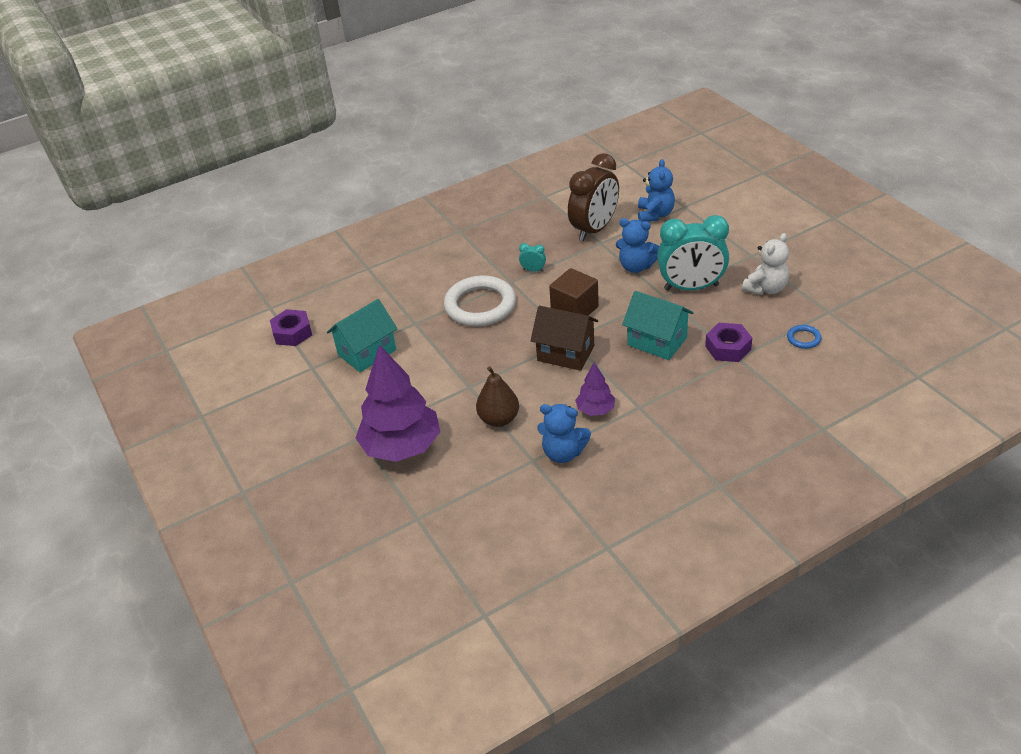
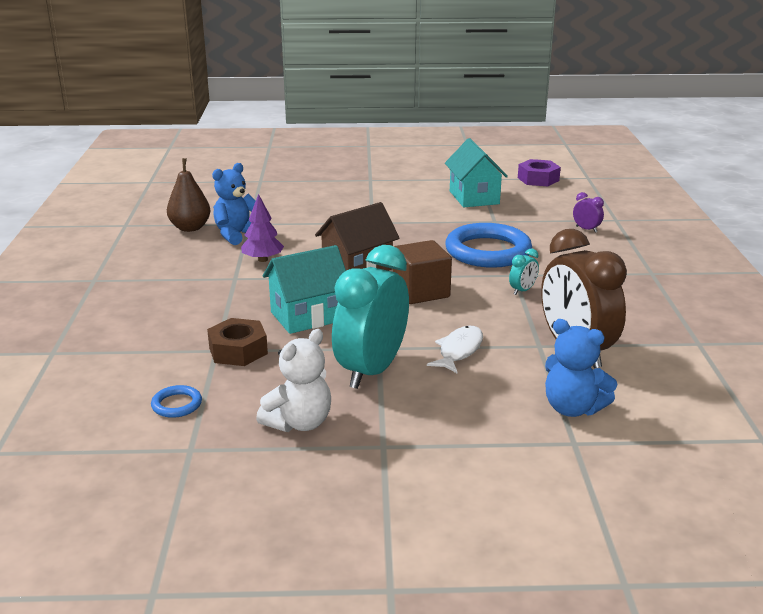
camera: 115 degrees right, 15 degrees down
(399, 275) = (586, 229): none -> purple clock
(402, 446) = (338, 189): purple tree -> none
(480, 305) = (488, 251): white ring -> blue ring
(499, 419) = (314, 223): brown pear -> brown pear (190, 228)
(636, 266) = (459, 350): blue teddy bear -> white fish
(728, 348) = (238, 350): purple nut -> brown nut
(766, 288) = (299, 423): white teddy bear -> white teddy bear turned 120 degrees counterclockwise

